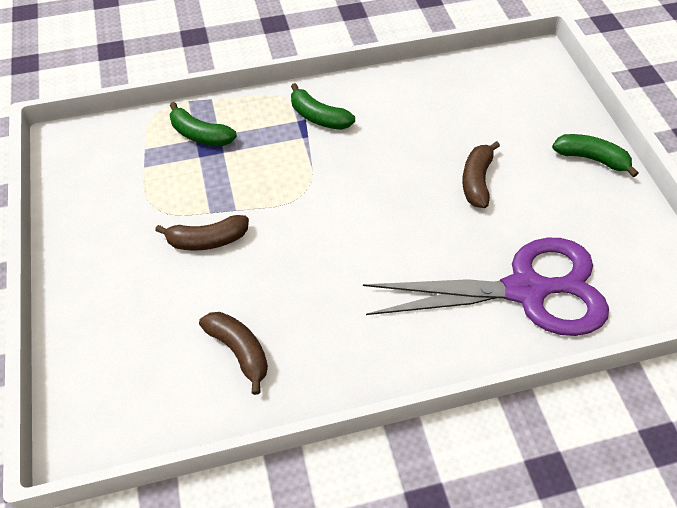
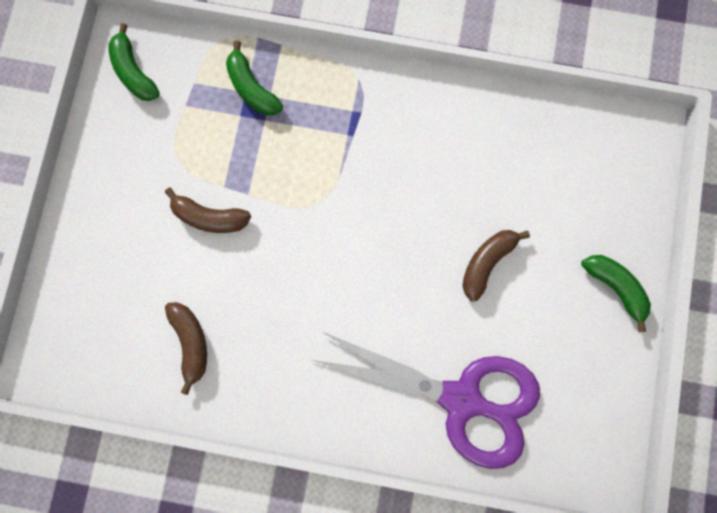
camera: 25 degrees right, 25 degrees up
(318, 117) = (375, 115): green banana -> green banana (134, 72)

